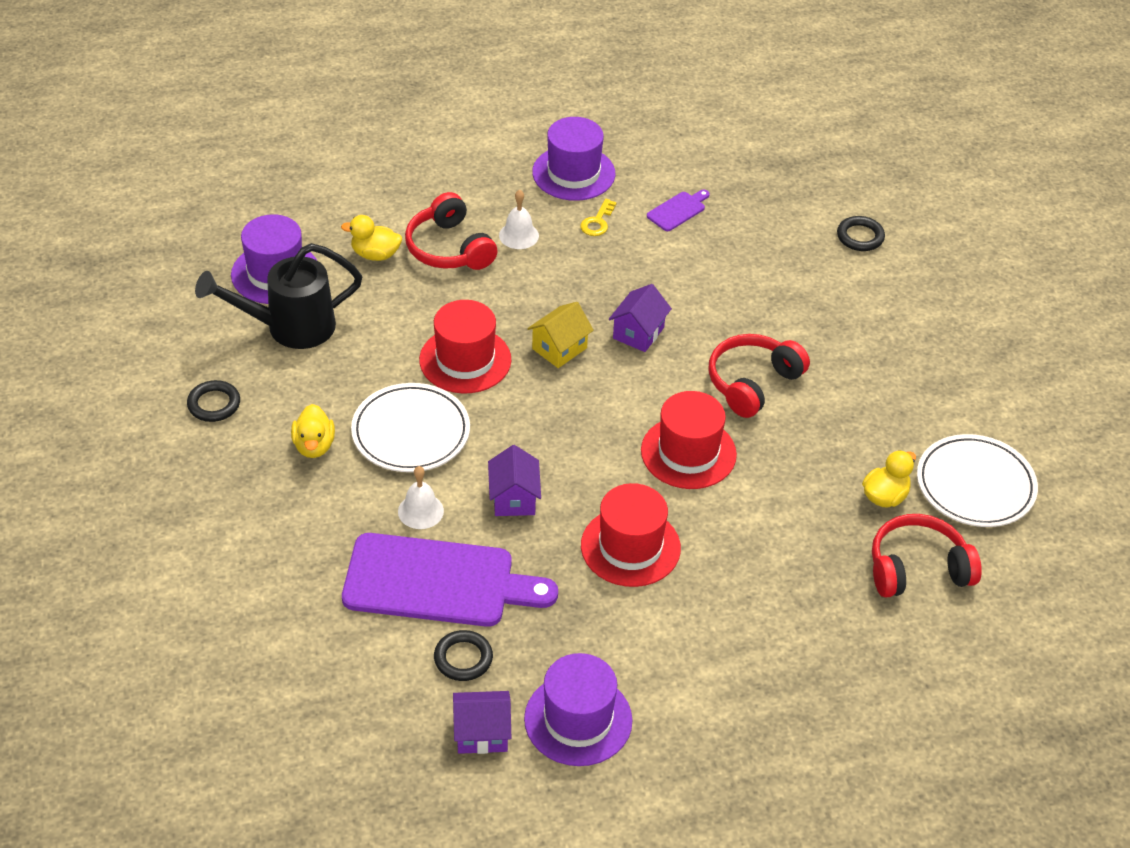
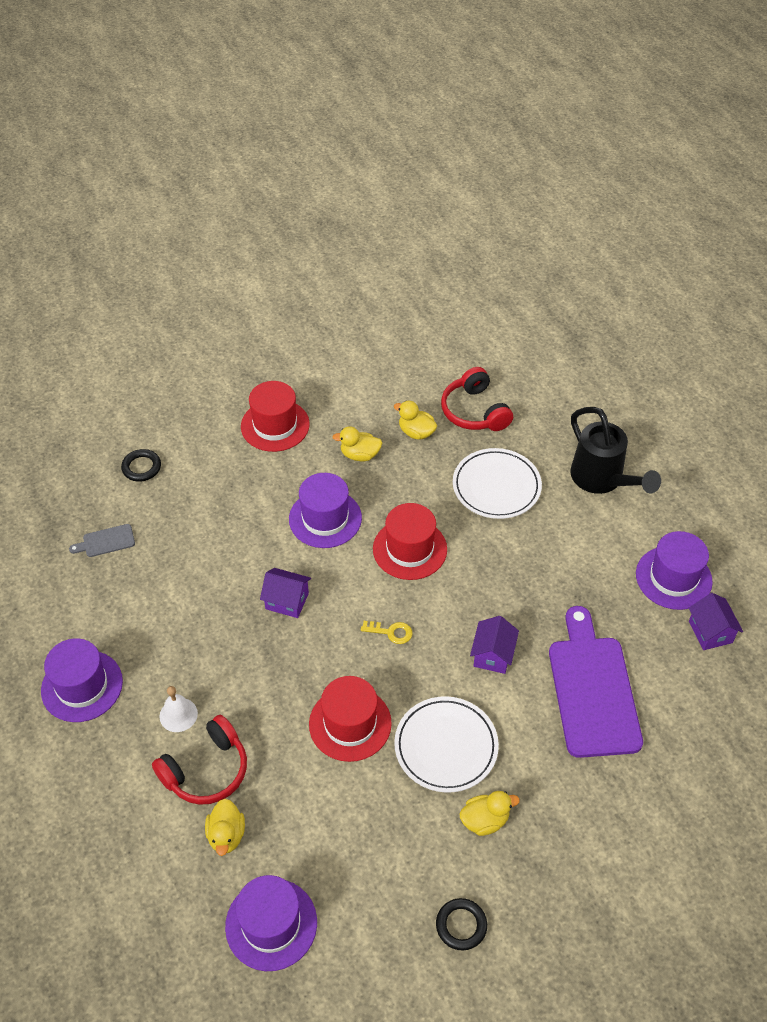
camera: 100 degrees left, 5 degrees up
(289, 327) = (344, 887): black watering can -> black watering can (602, 480)
(420, 511) = (528, 718): white bell -> none
(463, 658) = (654, 657): black ring -> none
(514, 498) = (492, 655): purple house -> purple house turned 60 degrees counterclockwise
(559, 348) = (319, 654): yellow house -> none
(597, 222) = (150, 654): yellow key -> yellow key (391, 632)
(630, 547) = (513, 571): red hat -> red hat (275, 425)
(678, 210) = (125, 595): purple cutting board -> none
(752, 383) = (325, 518): red headphones -> purple hat
(755, 201) = (106, 541): none -> grey cutting board
(852, 432) = (359, 455): none -> yellow duck
(975, 485) = (390, 386): white plate -> white plate (496, 486)

